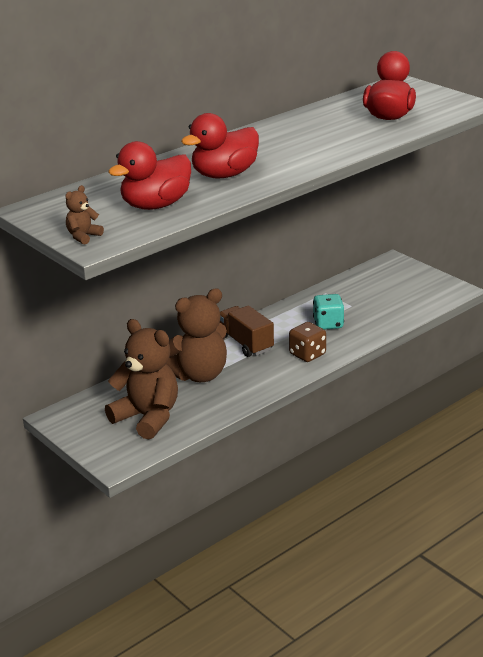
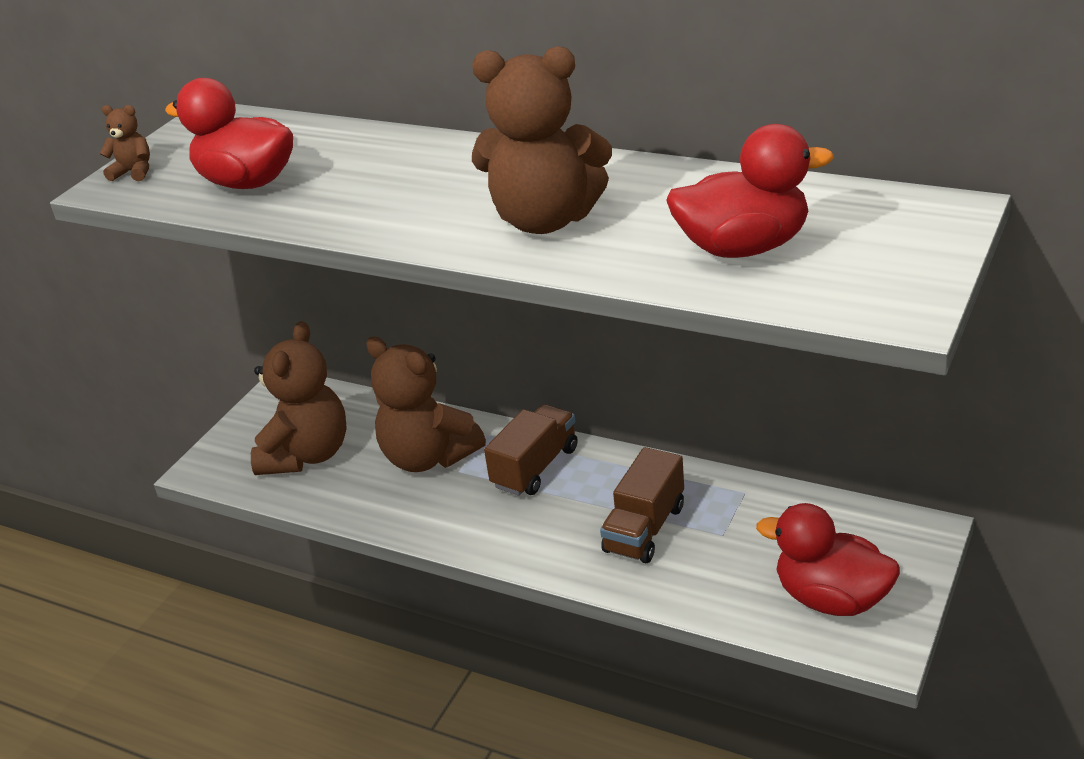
camera: 70 degrees right, 5 degrees up
(224, 175) = (378, 192): red duck -> red duck (831, 599)
(307, 354) = (538, 538): brown dice -> none
(312, 145) = (545, 220): none -> brown teddy bear
(328, 324) = (644, 529): turquoise dice -> brown truck

